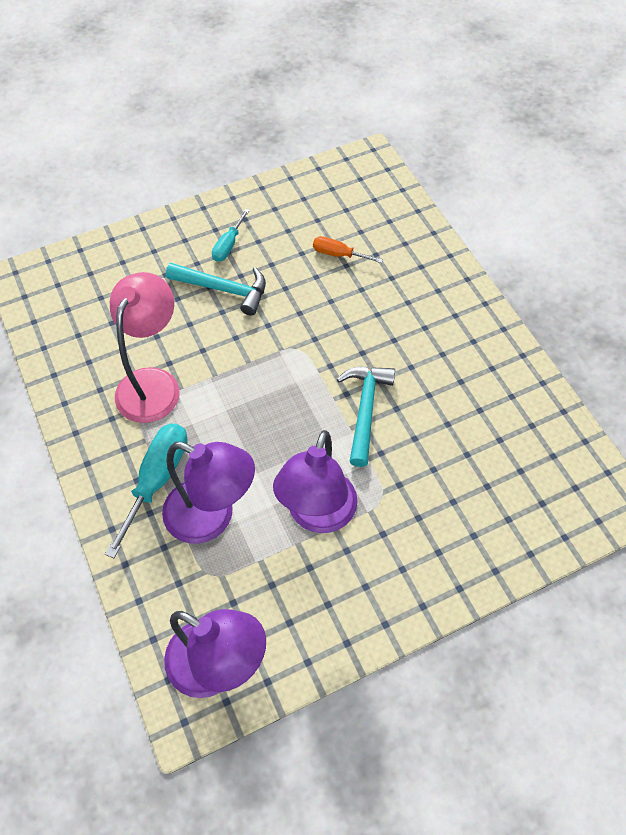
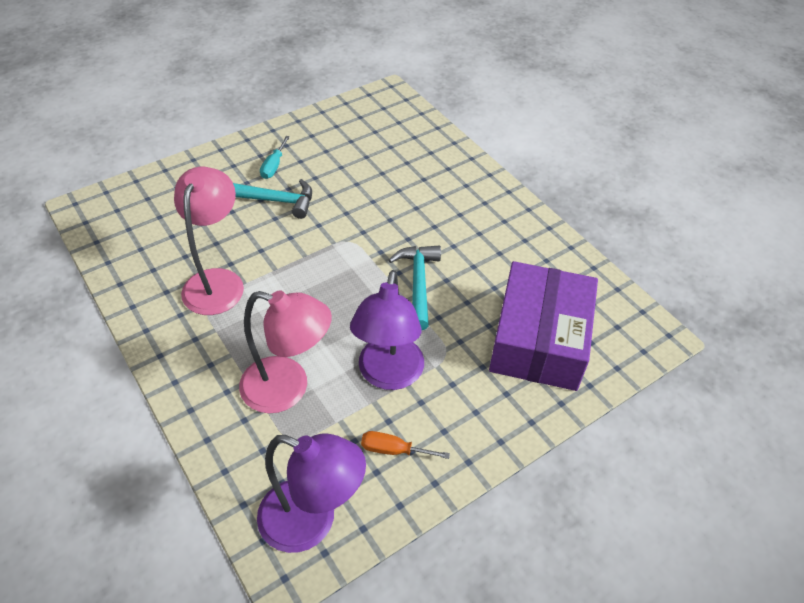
camera: 10 degrees left, 10 degrees down
(157, 479) = (230, 362): turquoise screwdriver -> none
(212, 517) = (288, 388): purple lamp -> pink lamp
(338, 254) = (374, 165): orange screwdriver -> orange screwdriver (393, 450)
(485, 493) = (539, 340): none -> purple box

